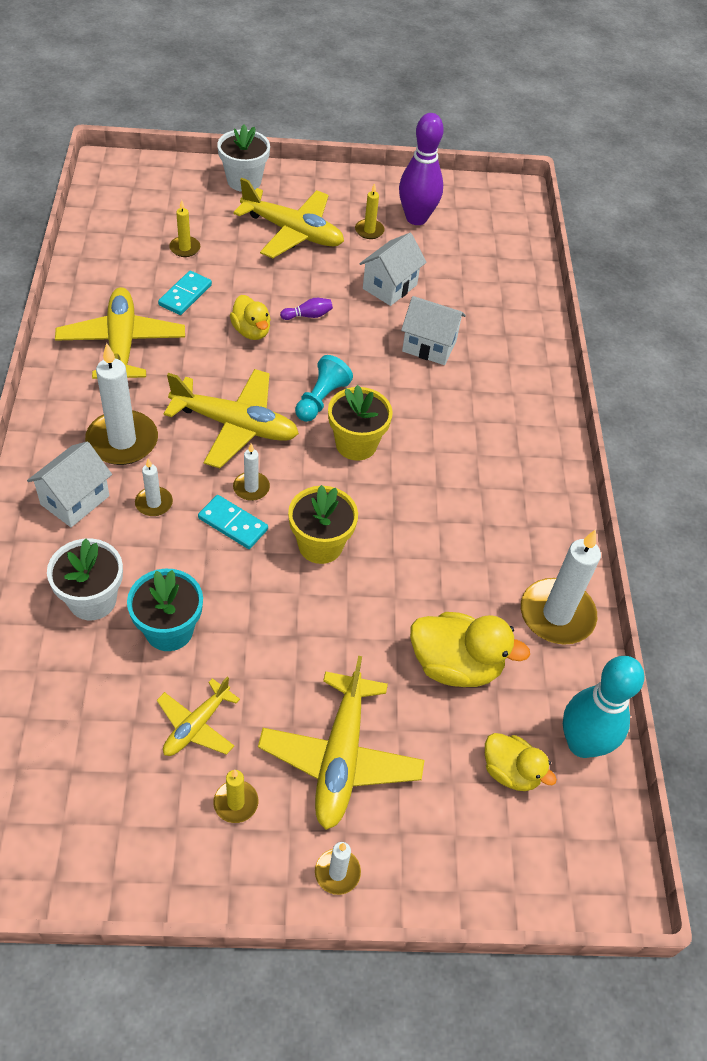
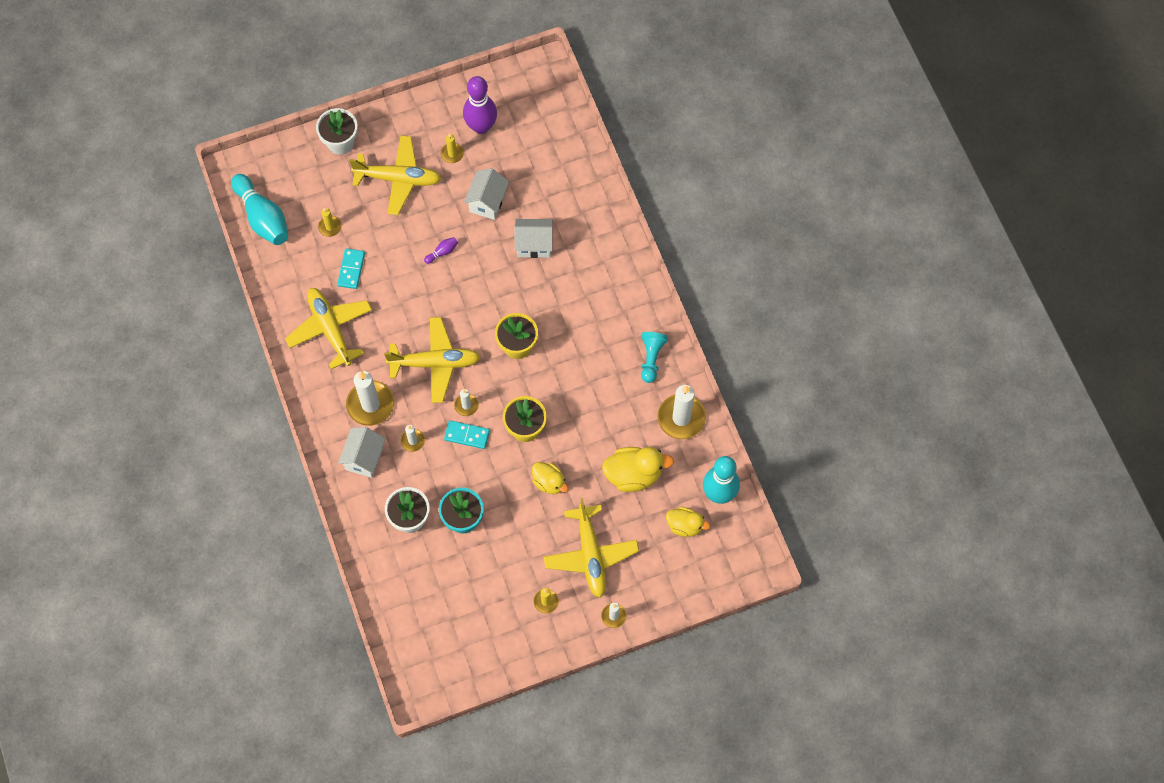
camera: 15 degrees left, 15 degrees up
(112, 215) = (263, 217): none -> turquoise bowling pin
(196, 726) = (505, 568): yellow plane -> none
(251, 331) = (410, 282): yellow duck -> yellow duck (549, 482)
(321, 399) = (480, 319): turquoise pawn -> turquoise pawn (651, 358)

